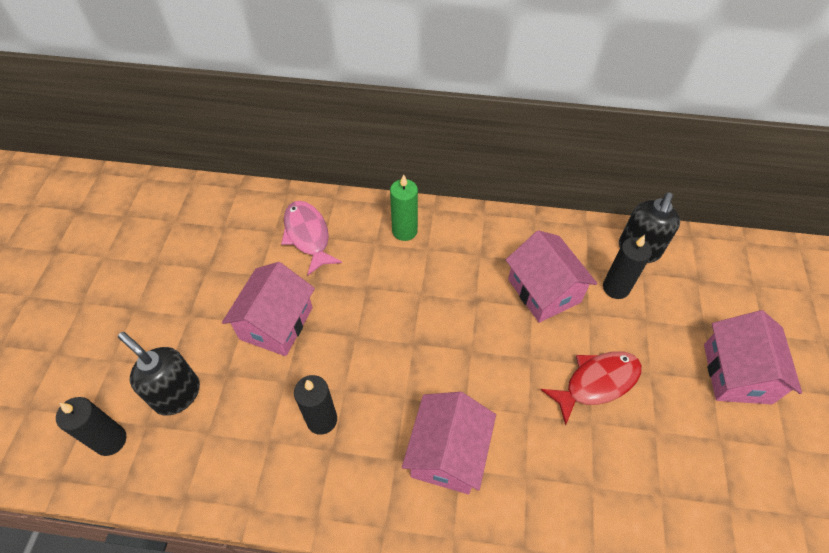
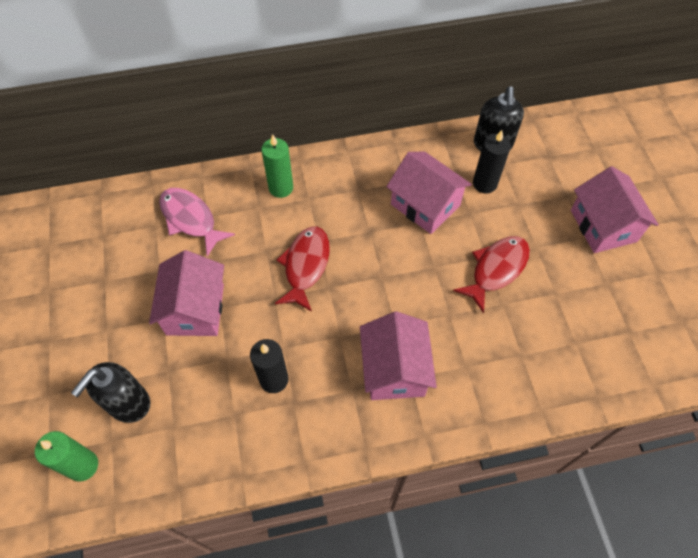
camera: 20 degrees left, 5 degrees up
(110, 440) = (83, 466): black candle -> green candle
(177, 394) = (128, 403): black soap dispenser -> black soap dispenser turned 75 degrees counterclockwise
(398, 315) = (305, 266): none -> red fish

